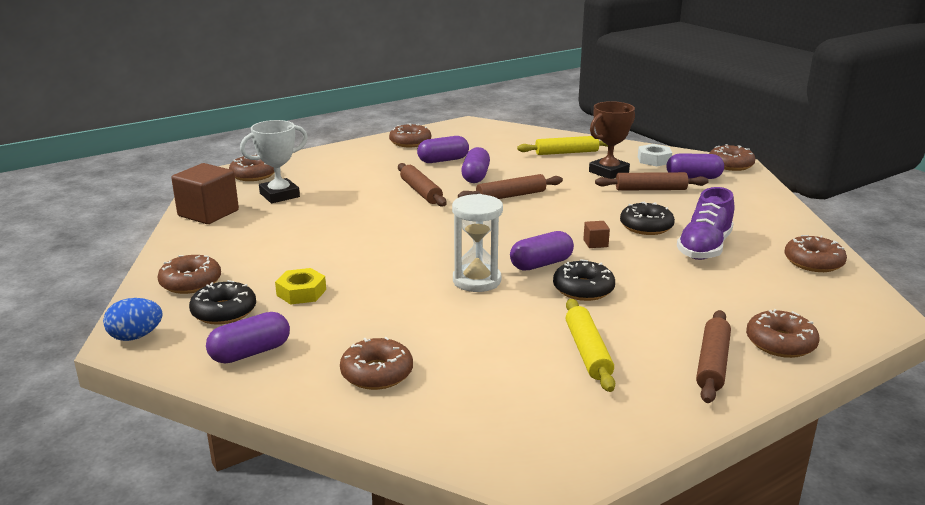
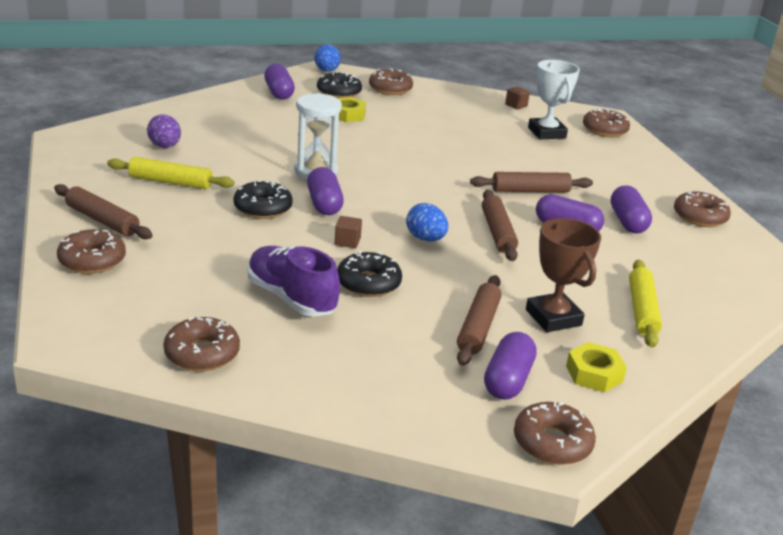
camera: 105 degrees right, 5 degrees up
(208, 213) = (516, 105): brown cube -> brown cube, size x0.44
(377, 373) = (219, 118): brown donut -> none
(503, 385) = (165, 146): none -> purple egg
(553, 217) = (425, 239): none -> blue egg
(654, 160) = (594, 374): white nut -> yellow nut

